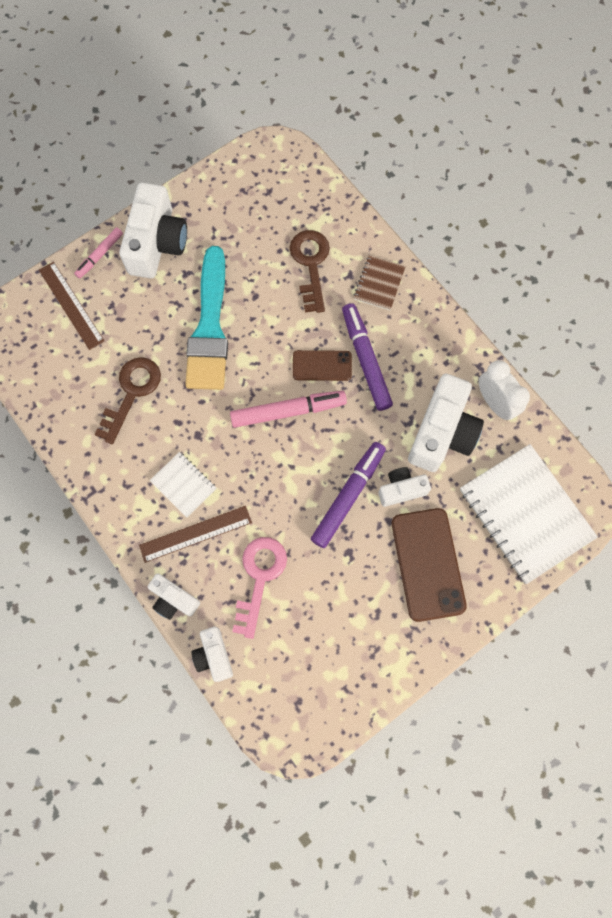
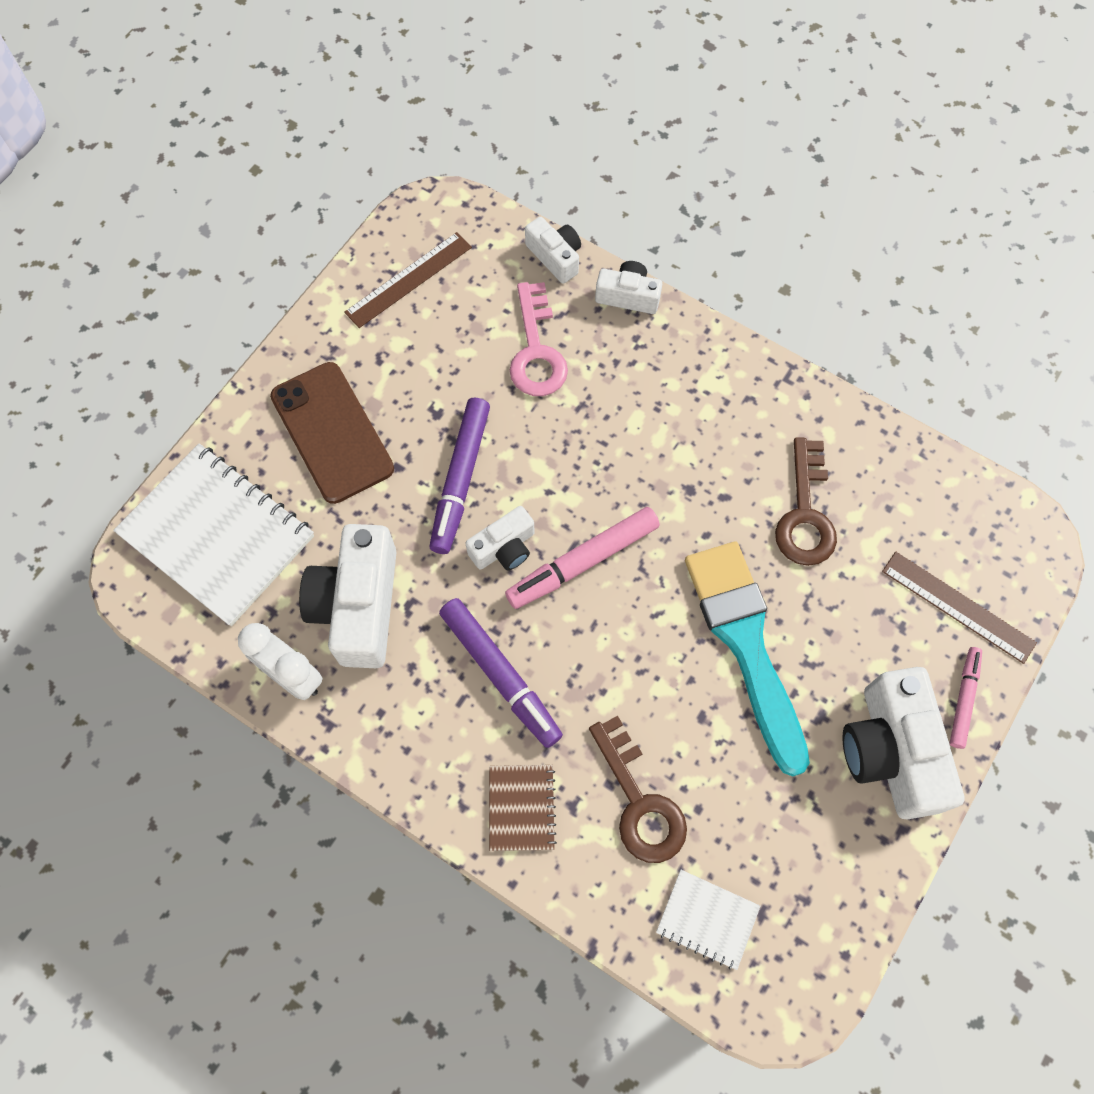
camera: 160 degrees right, 5 degrees down
(183, 485) = (678, 422): white notebook -> white notebook (707, 919)
(195, 534) = (636, 372): brown ruler -> brown ruler (408, 279)
(322, 365) = (560, 644): brown phone -> none
(401, 489) = (392, 511): white camera -> white camera (504, 548)

